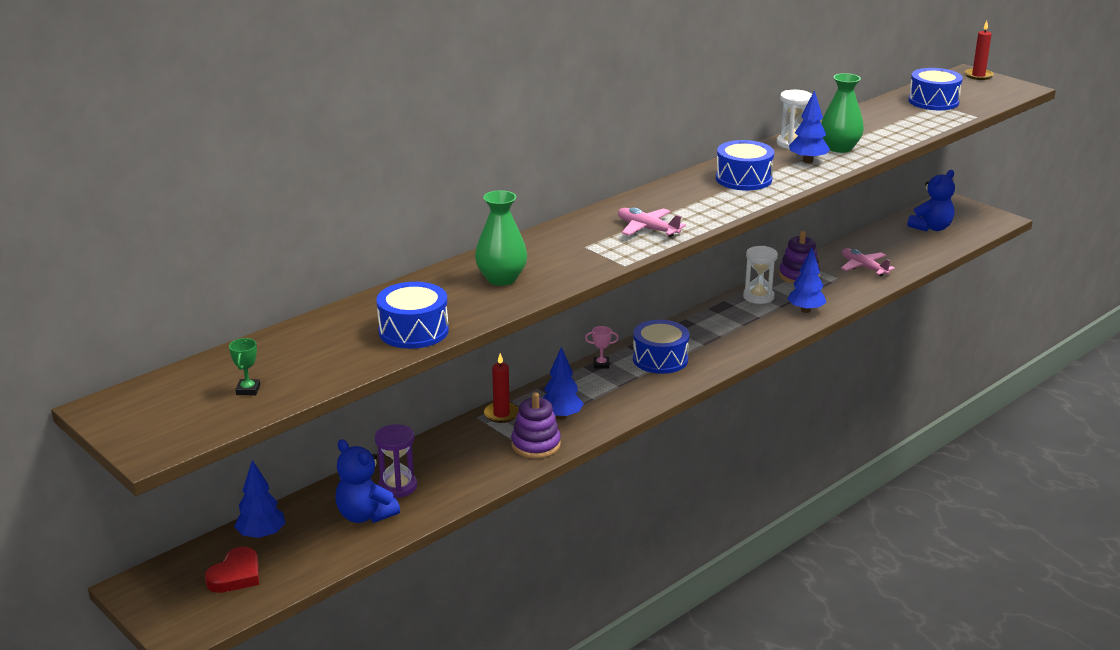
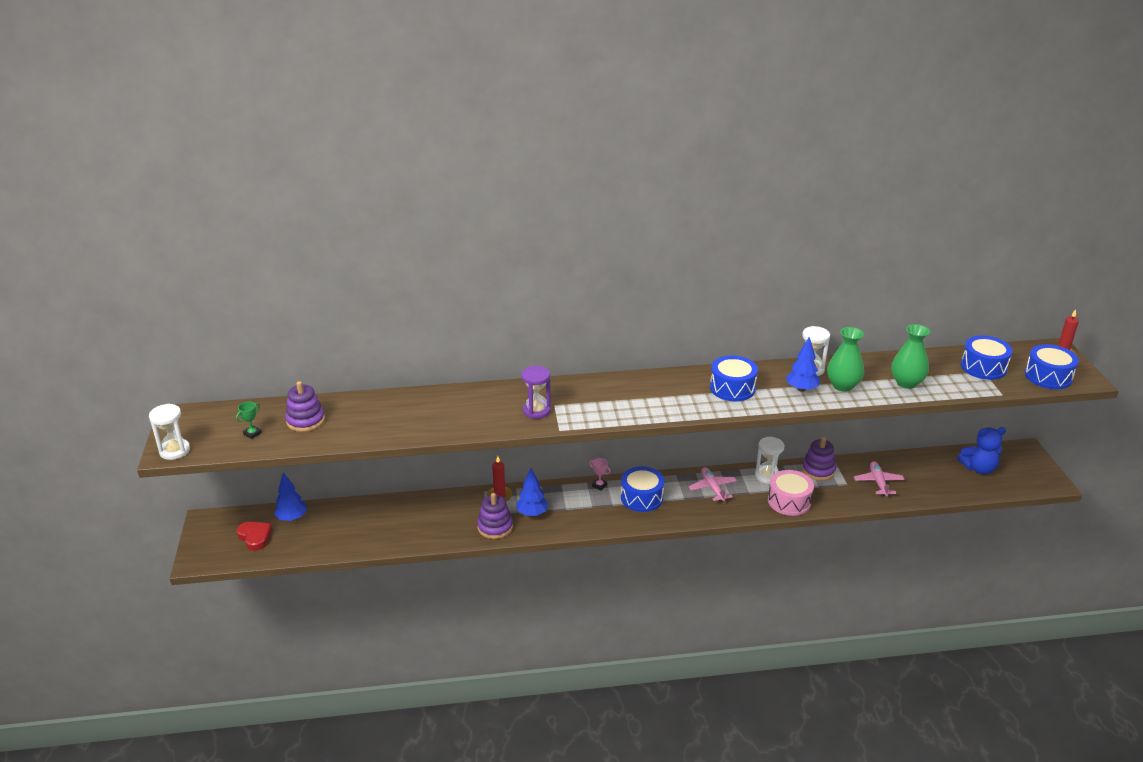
camera: 35 degrees right, 5 degrees up
(160, 444) = (175, 451): none -> white hourglass
(236, 575) = (255, 537): red heart -> red heart turned 105 degrees counterclockwise
(302, 354) = (305, 420): none -> purple stacking toy
(365, 515) = (354, 530): blue teddy bear -> none
(397, 486) = (390, 519): purple hourglass -> purple hourglass (536, 411)
(413, 331) = (379, 429): blue drum -> blue drum (1048, 376)
(501, 279) = (474, 410): green vase -> green vase (906, 383)
(647, 229) = (611, 406): pink plane -> pink plane (712, 488)
(805, 310) = (789, 501): blue tree -> pink drum

